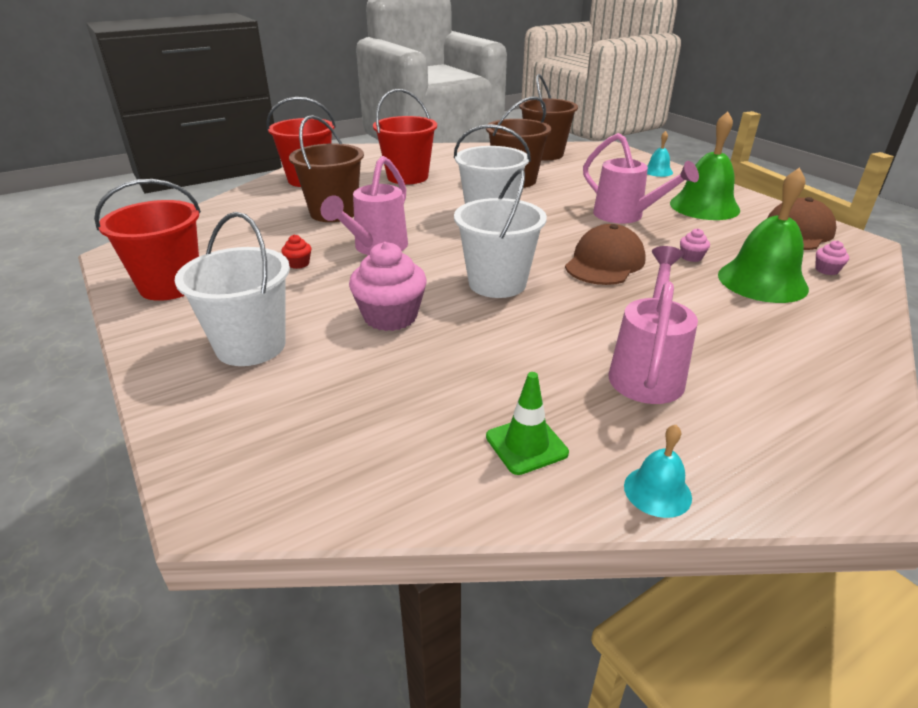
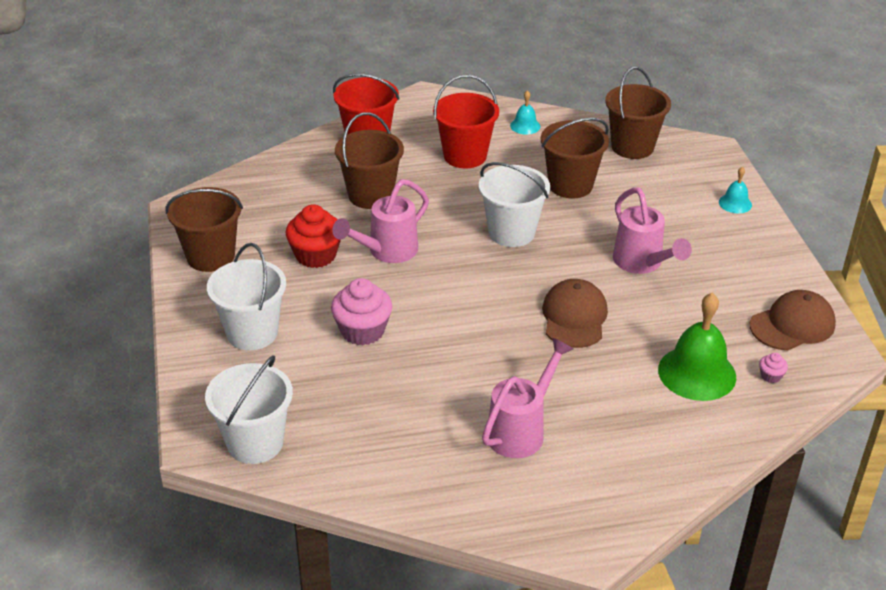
camera: 20 degrees right, 5 degrees up
(170, 285) = (210, 256): red bucket -> brown bucket
(298, 264) = (315, 255): red cupcake -> red cupcake, size x2.23
(497, 283) = (465, 317): white bucket -> white bucket (255, 443)
(526, 445) = (397, 460): green traffic cone -> none
(605, 262) = (574, 317): brown cap -> brown cap turned 45 degrees counterclockwise
(657, 491) = (456, 512): turquoise bell -> turquoise bell (525, 126)
(691, 257) = (658, 330): pink cupcake -> none
(704, 206) = (735, 268): green bell -> none

